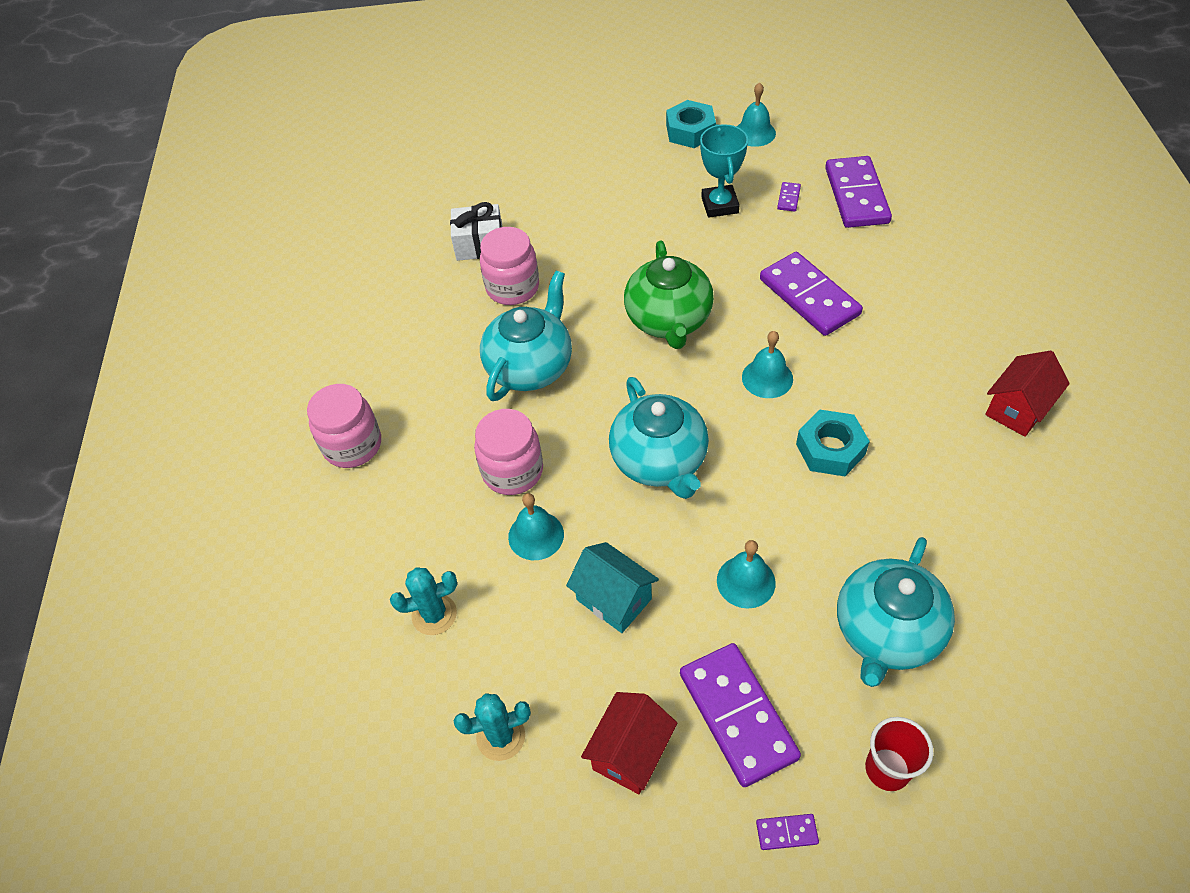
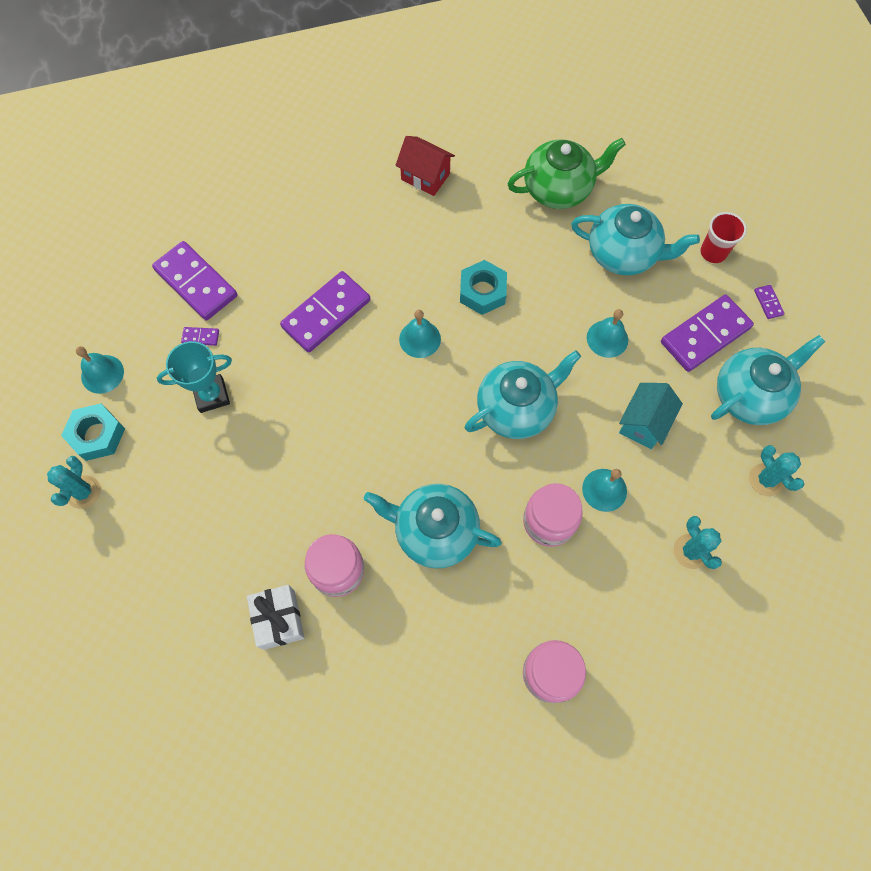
camera: 105 degrees left, 15 degrees up
(630, 753) = (749, 395): red house -> turquoise teapot
(635, 124) = (83, 492): none -> turquoise cactus
(668, 320) = (365, 421): green teapot -> green teapot (558, 189)
(856, 195) = (196, 283): purple domino -> purple domino turned 60 degrees clockwise

